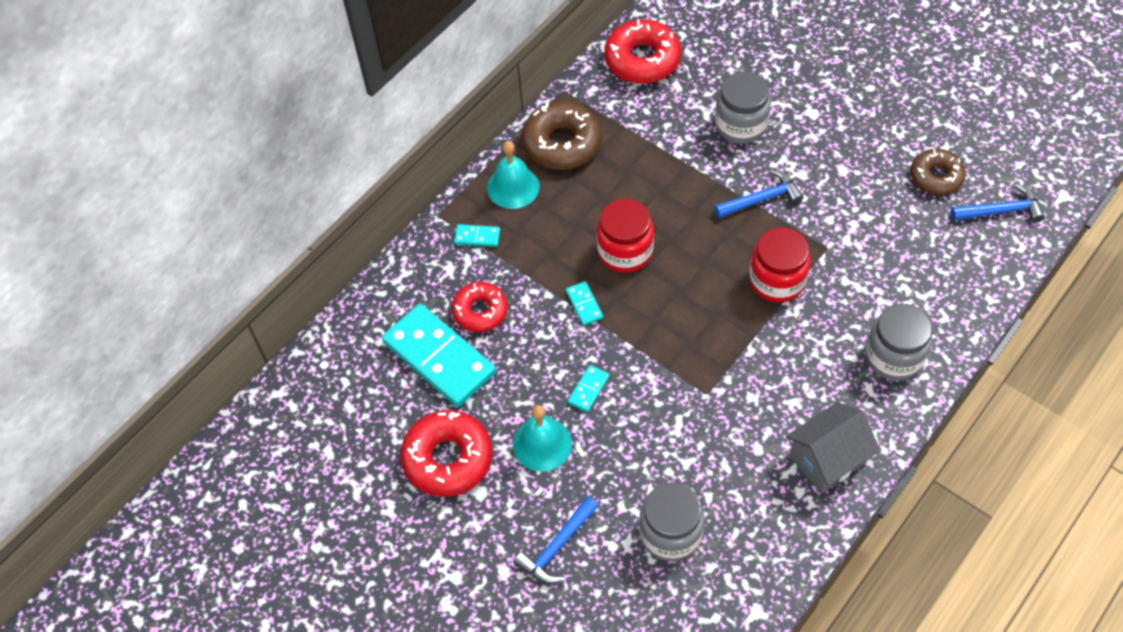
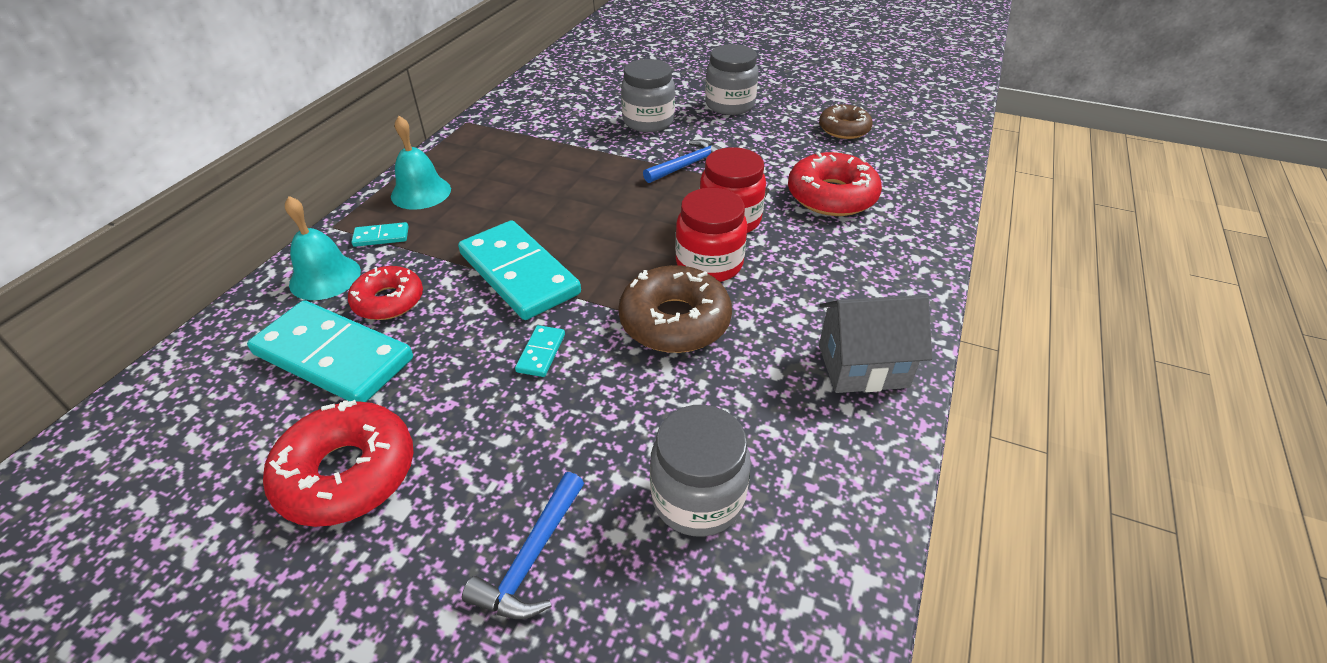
camera: 20 degrees left, 15 degrees down
(542, 444) = (488, 425): turquoise bell -> turquoise bell (325, 277)
(562, 143) = (471, 155): brown donut -> brown donut (675, 321)
(584, 304) = (519, 273): turquoise domino -> turquoise domino, size x2.40
(625, 251) = (557, 223): red jar -> red jar (709, 264)
(642, 59) = (541, 95): red donut -> red donut (831, 196)
(827, 459) = (862, 366): grey house -> grey house turned 45 degrees clockwise
(893, 356) = (882, 259): grey jar -> grey jar (730, 105)
(1000, 211) = (915, 141): blue hammer -> none

